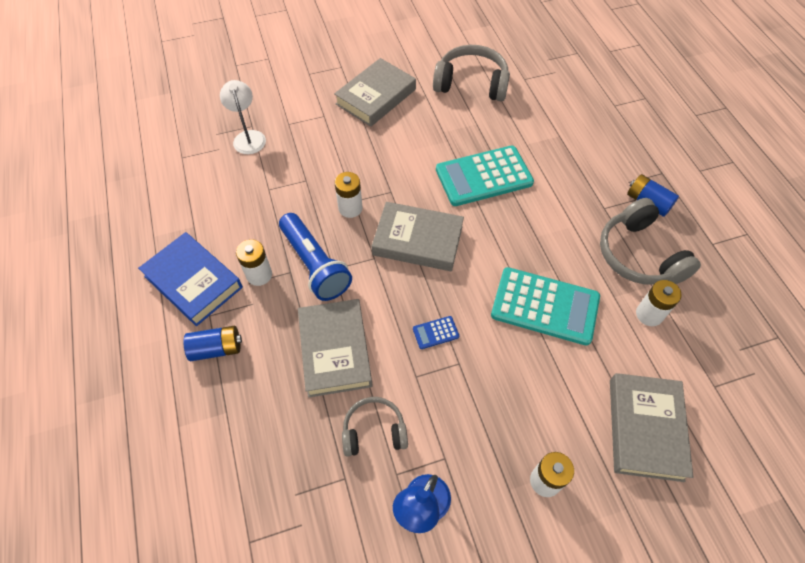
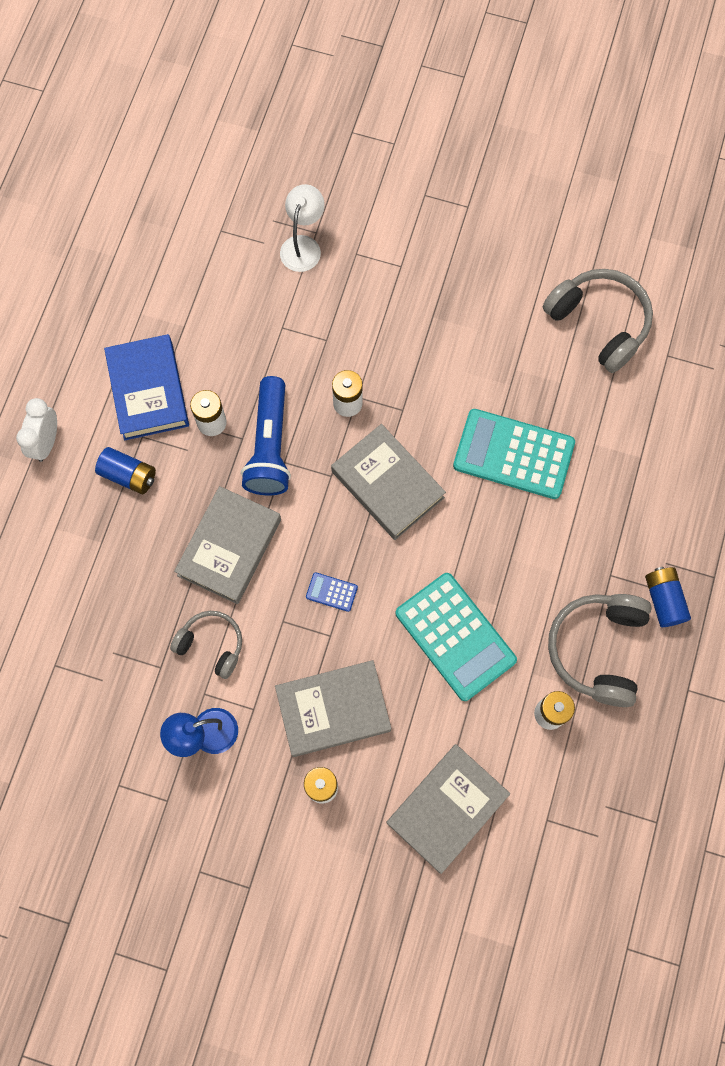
camera: 35 degrees right, 15 degrees up
(129, 366) = (46, 442): none -> white clock
(376, 97) = (476, 275): grey book -> grey book (333, 709)

